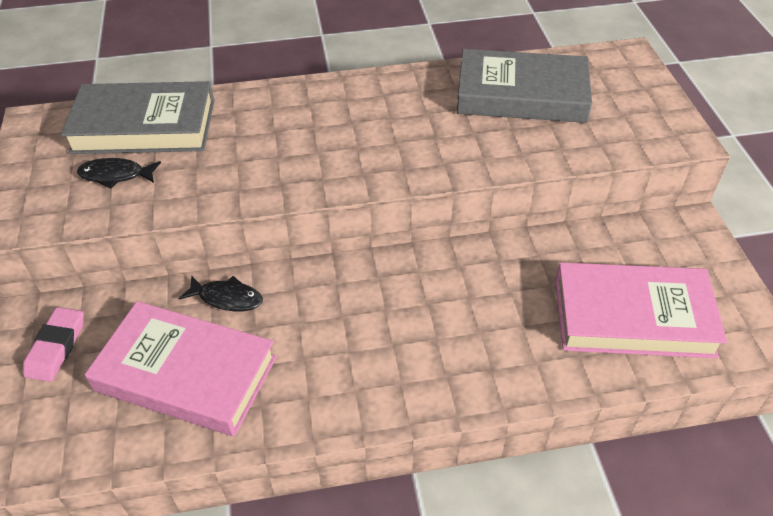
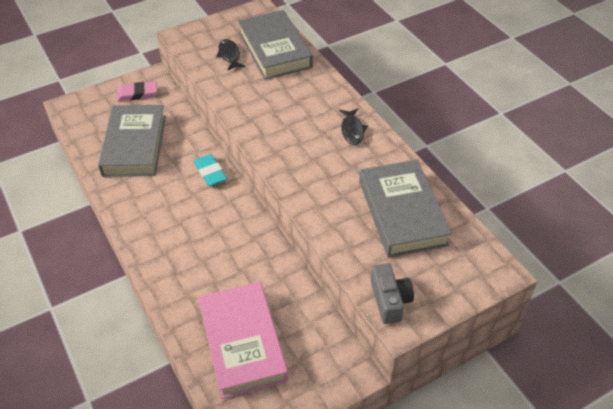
camera: 70 degrees right, 0 degrees up
(186, 374) = (134, 145): pink book -> grey book
(227, 298) = (189, 142): black fish -> black fish (352, 130)
(308, 286) = (210, 172): none -> turquoise eraser
(650, 138) = (390, 300): none -> grey camera

